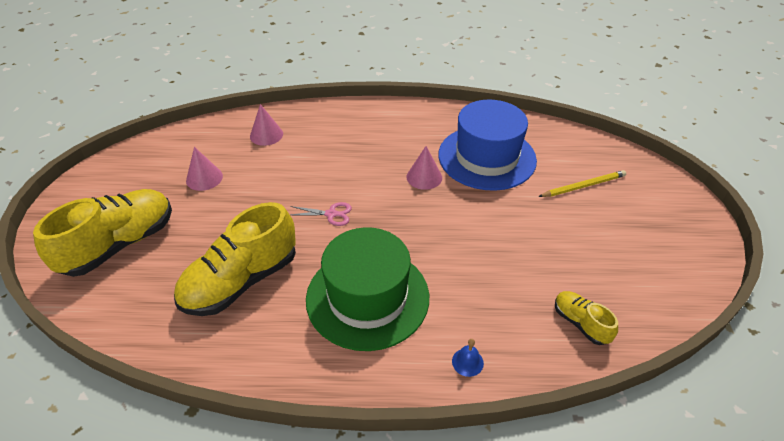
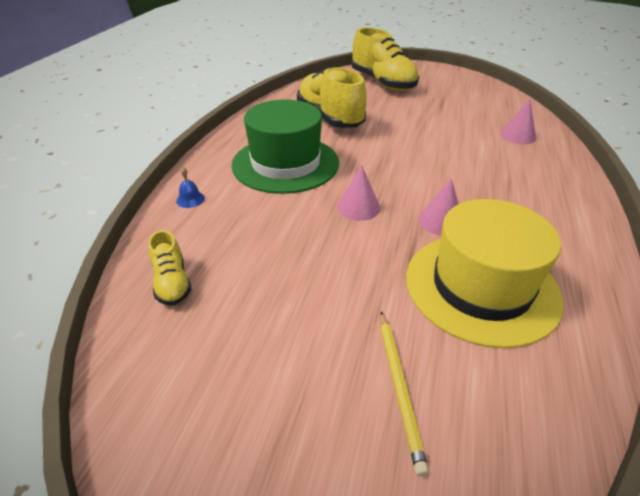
camera: 105 degrees right, 5 degrees down
(204, 178) = (451, 108): pink cone -> pink cone (358, 207)
(331, 214) = (392, 158): pink scissors -> none
(487, 157) = (481, 287): blue hat -> yellow hat
(580, 323) = (172, 283): yellow shoe -> yellow shoe turned 90 degrees clockwise

